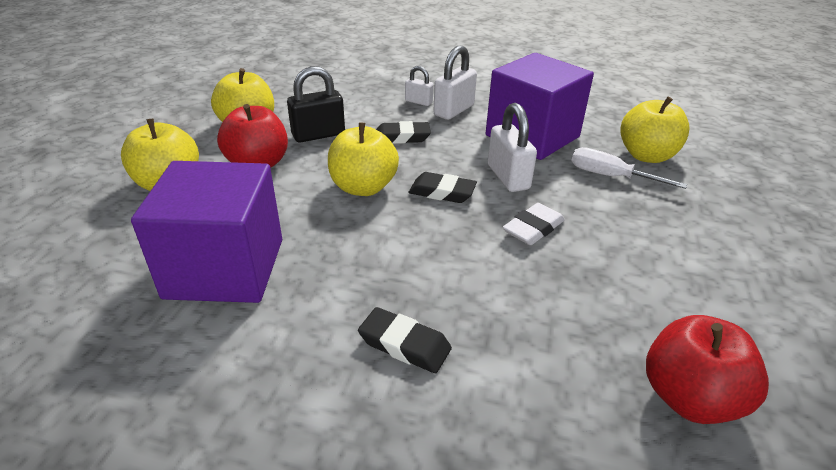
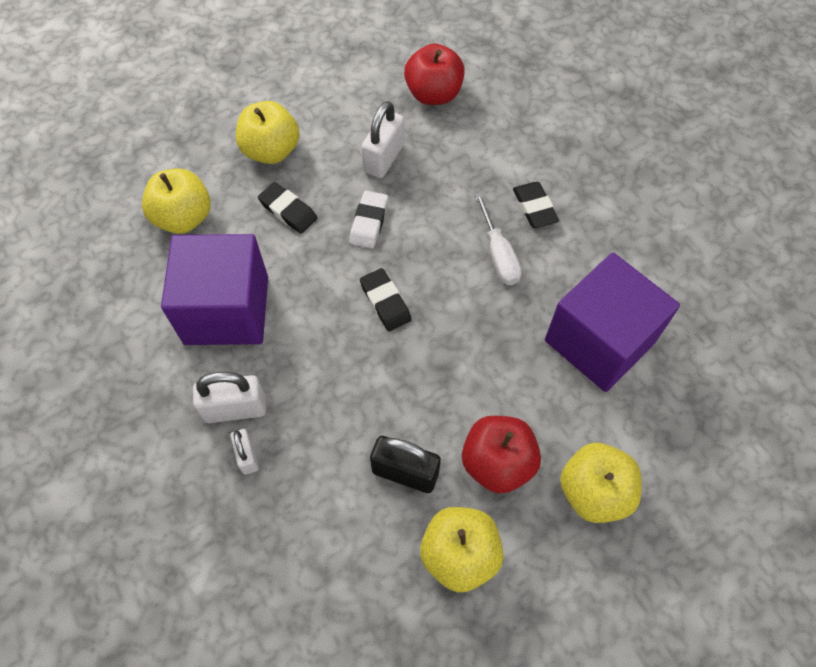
camera: 135 degrees left, 25 degrees up
(363, 187) = (437, 355): yellow apple -> yellow apple (271, 151)
(402, 137) = (335, 402): black eraser -> black eraser (288, 211)
(508, 177) = (317, 279): white padlock -> white padlock (384, 158)
(533, 229) = (369, 222): white eraser -> white eraser turned 75 degrees counterclockwise
(610, 176) = (246, 221): white screwdriver -> white screwdriver (498, 254)

